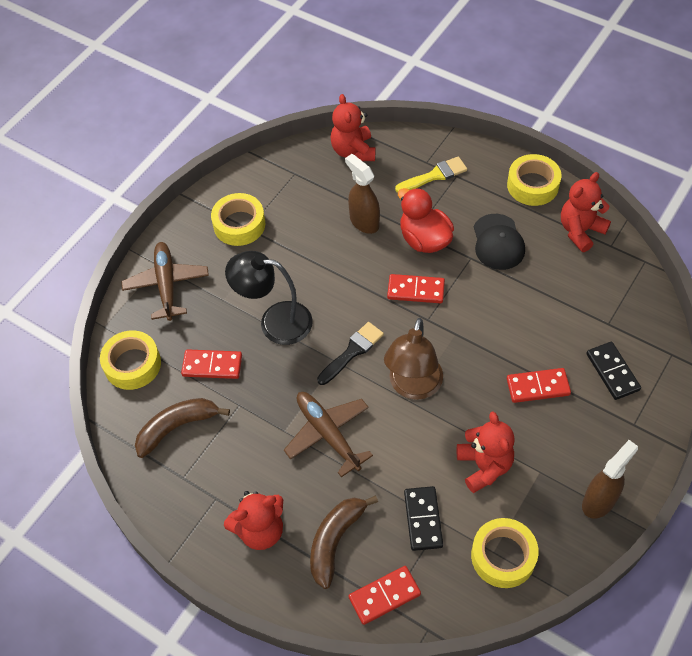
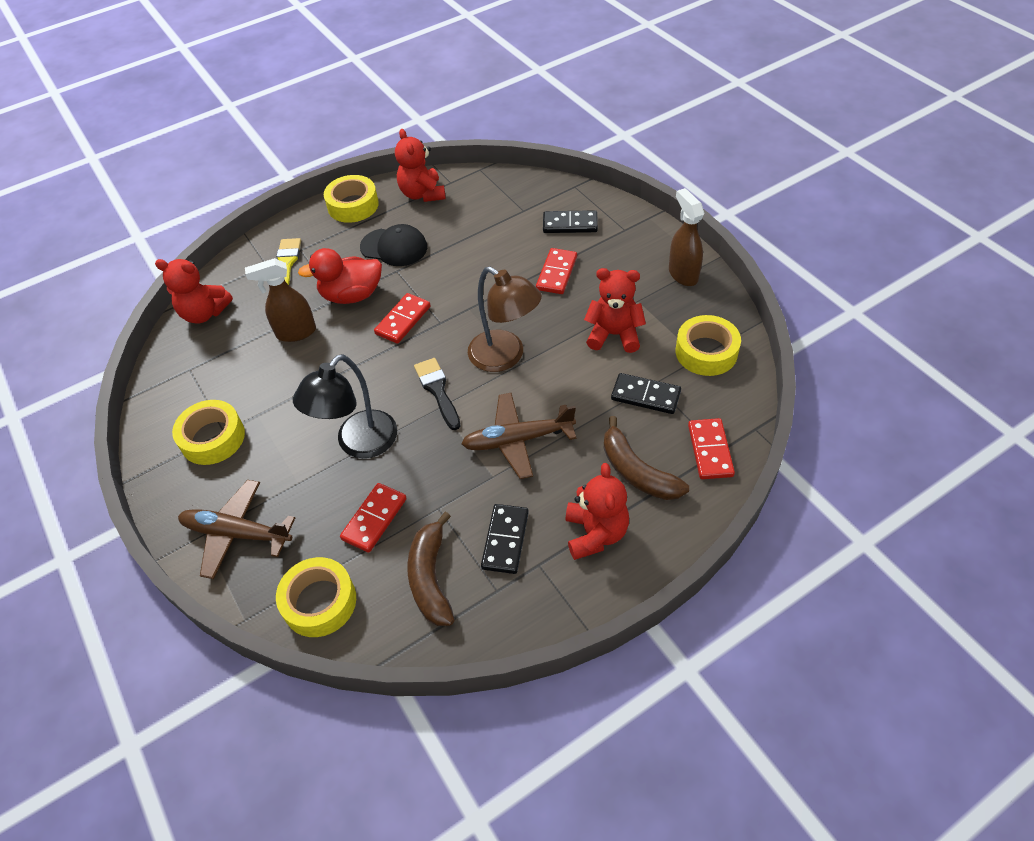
camera: 65 degrees left, 5 degrees down
(228, 465) = (505, 540): none -> black domino

